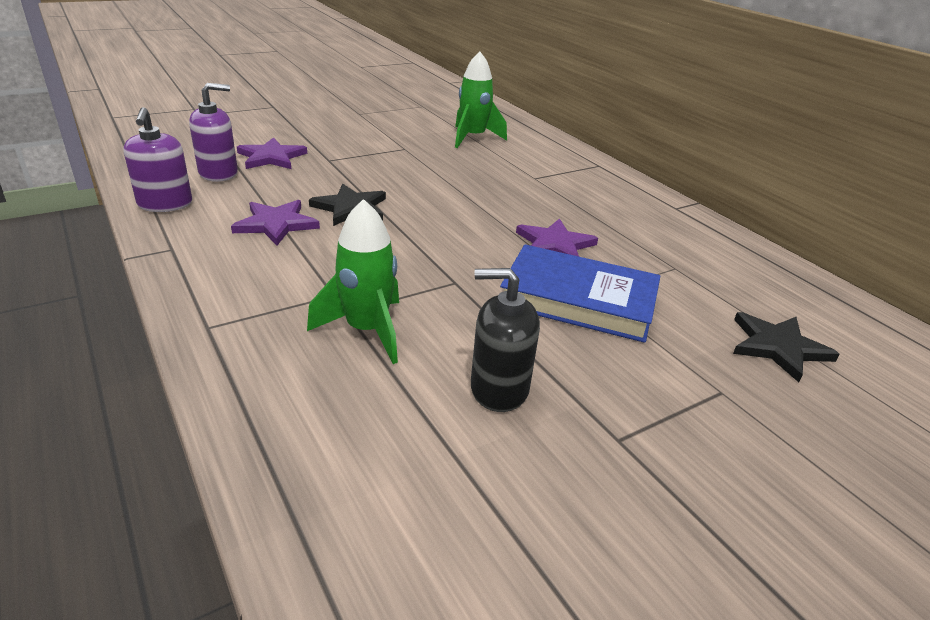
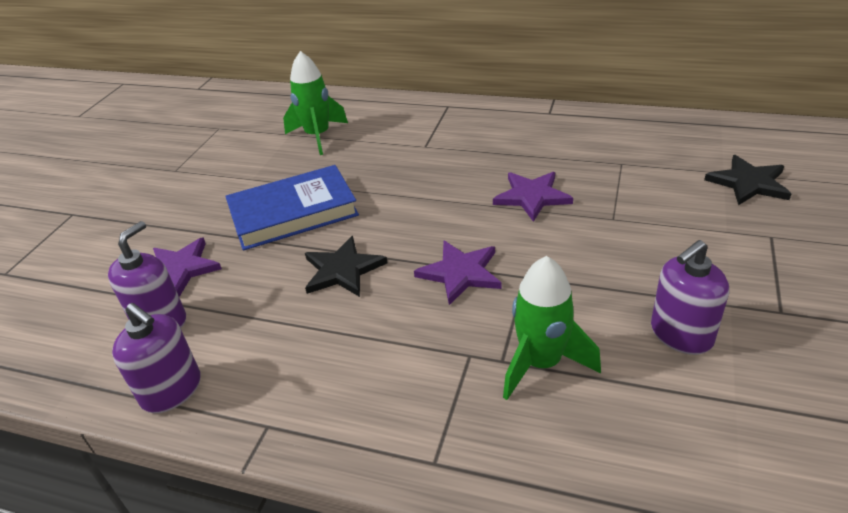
camera: 35 degrees left, 5 degrees up
(276, 224) = (312, 331): purple star -> purple star (460, 273)
(499, 388) = (681, 334): black soap dispenser -> purple soap dispenser
(578, 300) = (614, 230): blue book -> blue book (293, 213)

